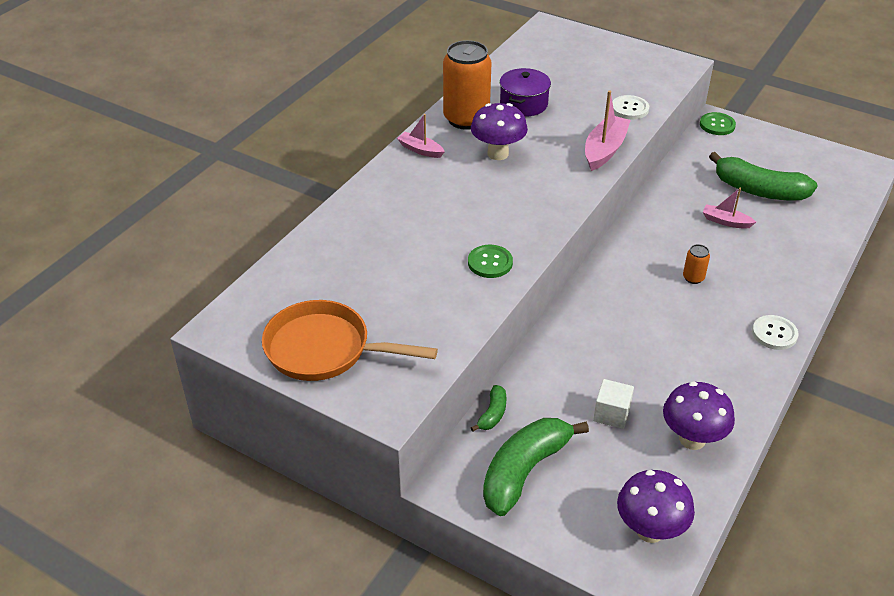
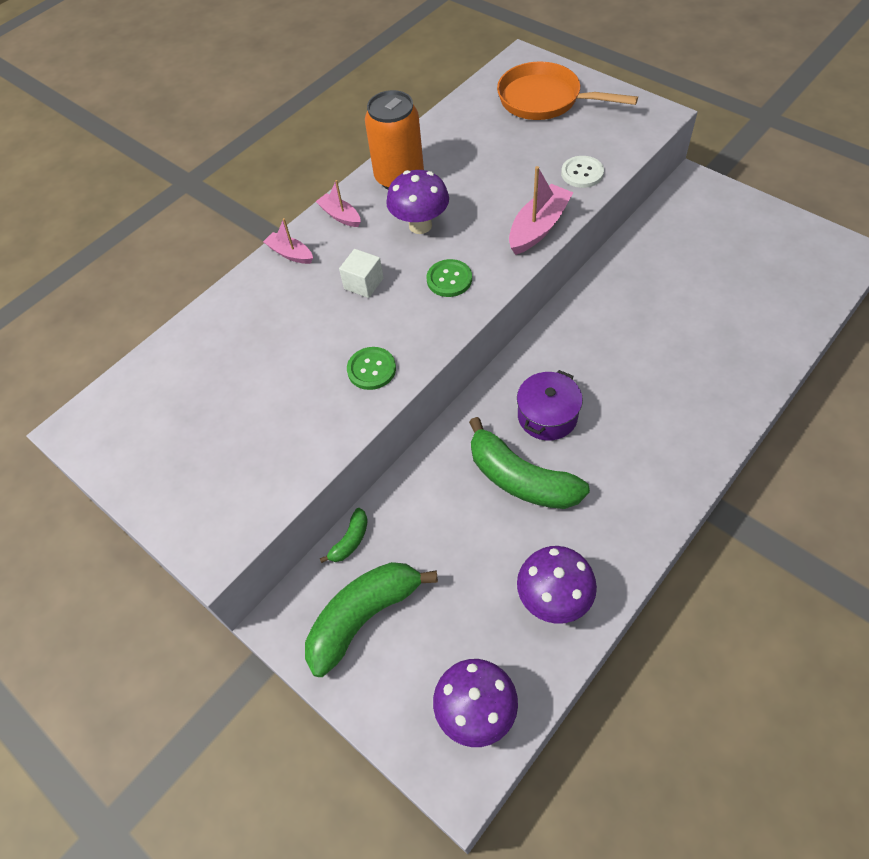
camera: 15 degrees right, 15 degrees up
(325, 349) = (170, 466): orange pan -> orange pan (545, 100)
(523, 104) = (466, 161): purple pot -> purple pot (547, 416)
(611, 414) = (474, 555): white cube -> white cube (363, 283)
(693, 278) = (610, 387): orange can -> none
(717, 125) = (691, 187): green button -> green button (449, 279)
(726, 221) = (667, 316): pink boat -> pink boat (290, 254)
(758, 190) = (715, 277): green banana -> green banana (520, 479)
(774, 333) = (683, 470): white button -> none

